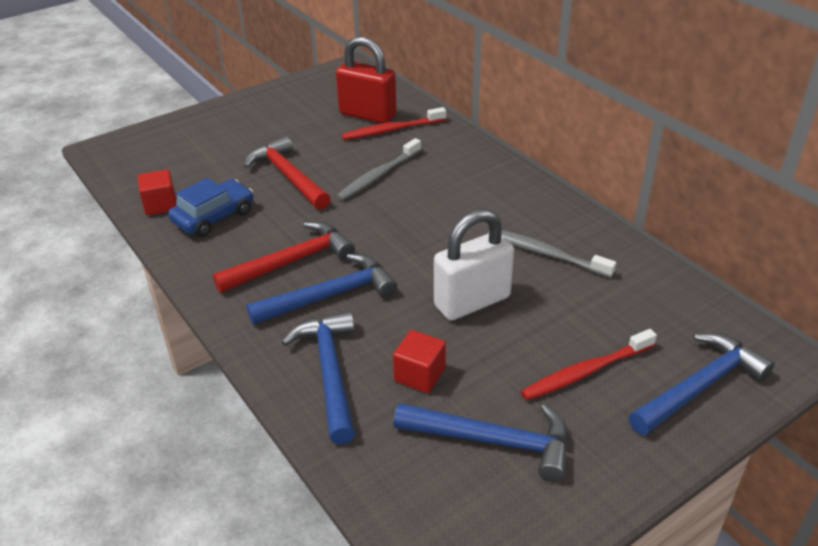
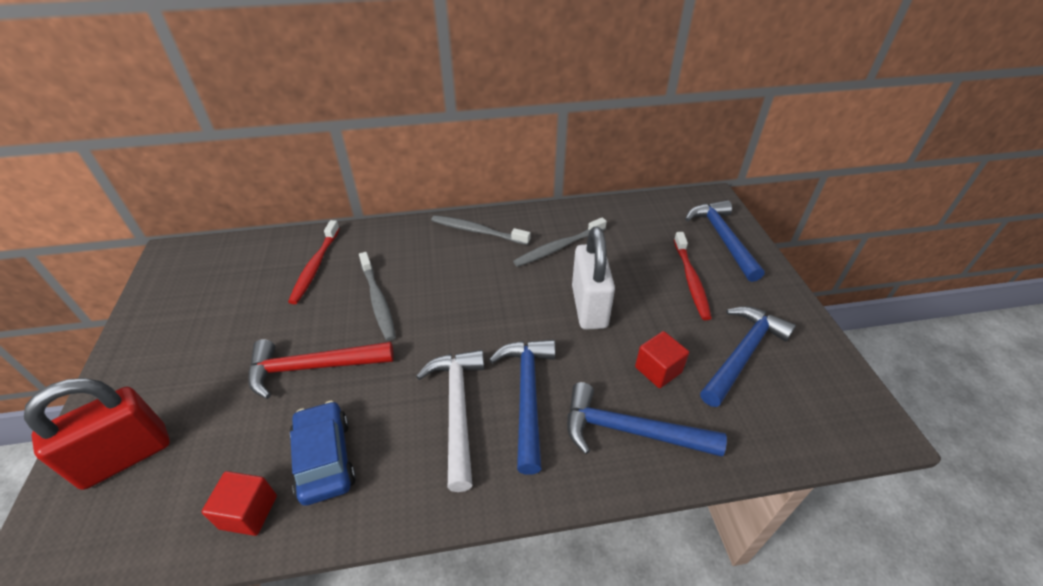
camera: 65 degrees left, 5 degrees up
(291, 261) = (457, 410): red hammer -> white hammer
(367, 115) = (272, 273): red padlock -> red padlock (126, 456)
(519, 193) = (477, 231): none -> grey toothbrush

